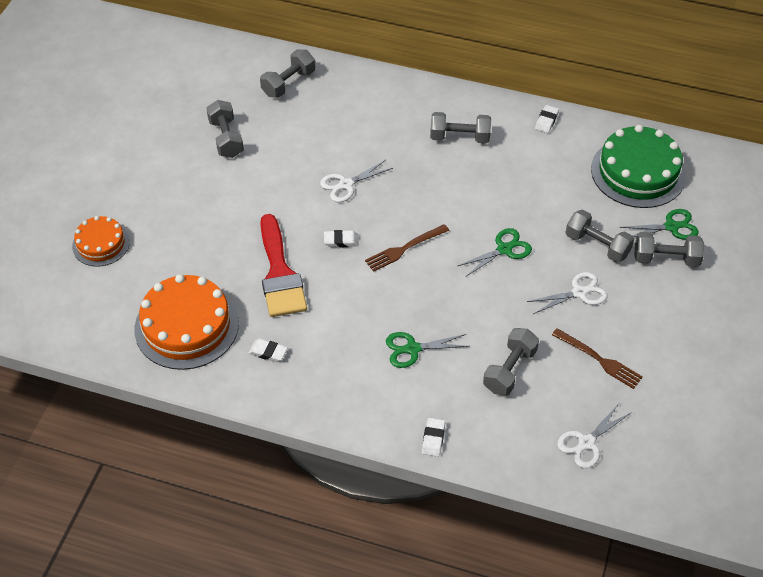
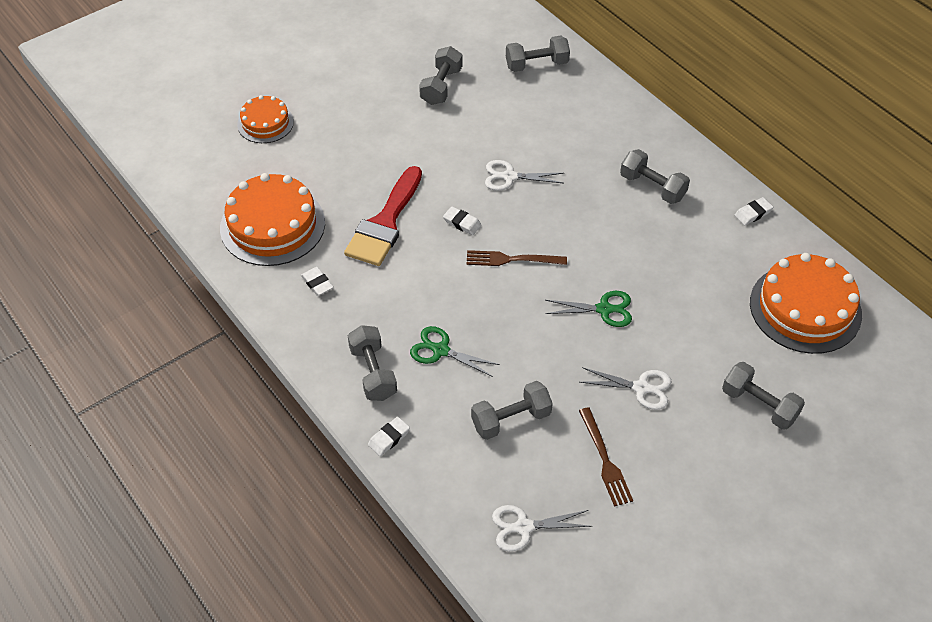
camera: 35 degrees right, 0 degrees up
(597, 245) = (699, 354): grey dumbbell -> grey dumbbell (373, 373)
(638, 172) = (805, 308): green cake -> orange cake
(671, 227) = (793, 378): green scissors -> none

